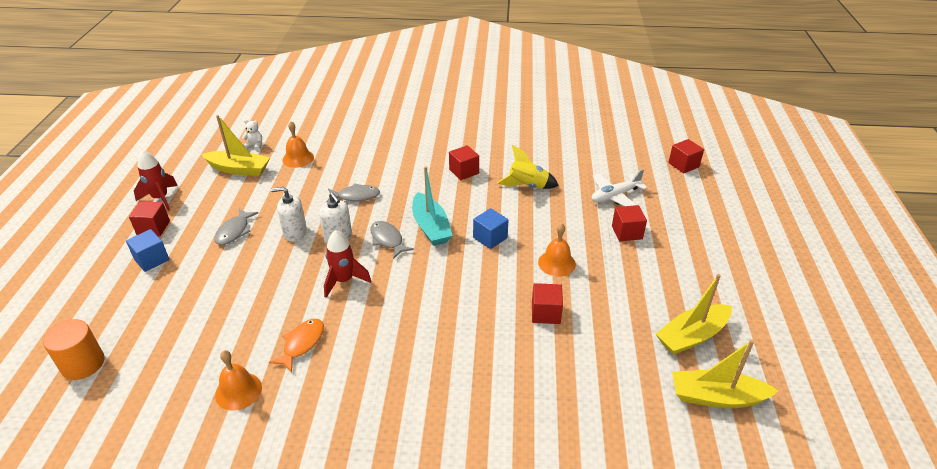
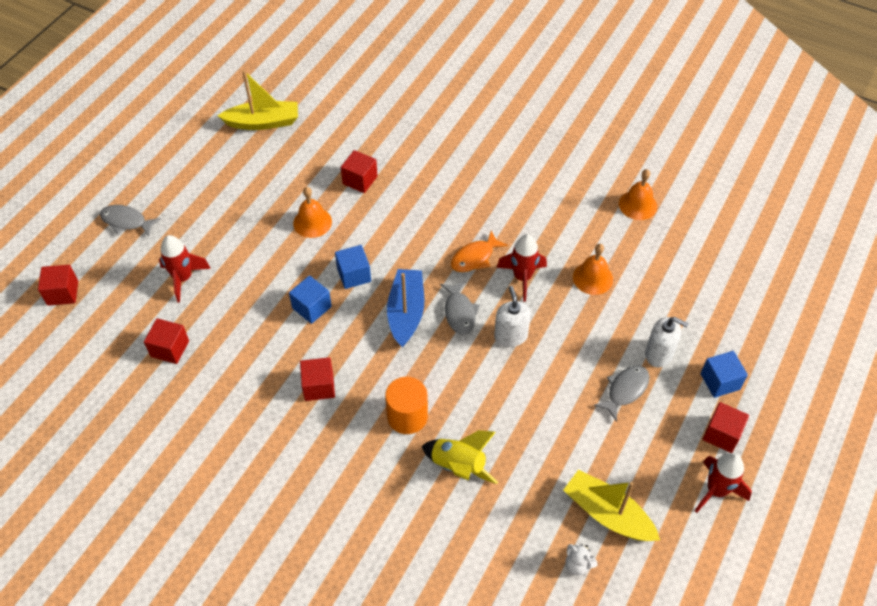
camera: 155 degrees left, 15 degrees up
(83, 364) = (772, 275): orange cylinder -> orange cylinder (407, 416)
(295, 233) = (556, 361): white soap dispenser -> white soap dispenser (659, 354)
(298, 158) = (521, 505): orange bell -> orange bell (592, 278)
(302, 344) = (578, 227): orange fish -> orange fish (475, 257)
(356, 196) = (469, 394): grey fish -> grey fish (126, 221)
(431, 227) = (406, 312): turquoise boat -> blue boat
(505, 208) = (312, 307): none -> blue cube
(527, 186) = (263, 331): yellow rocket -> yellow rocket (459, 466)
(615, 196) = (183, 278): white plane -> red rocket
(627, 232) = (217, 230): red cube -> red cube (170, 349)
(716, 397) = (291, 81): yellow boat -> none

